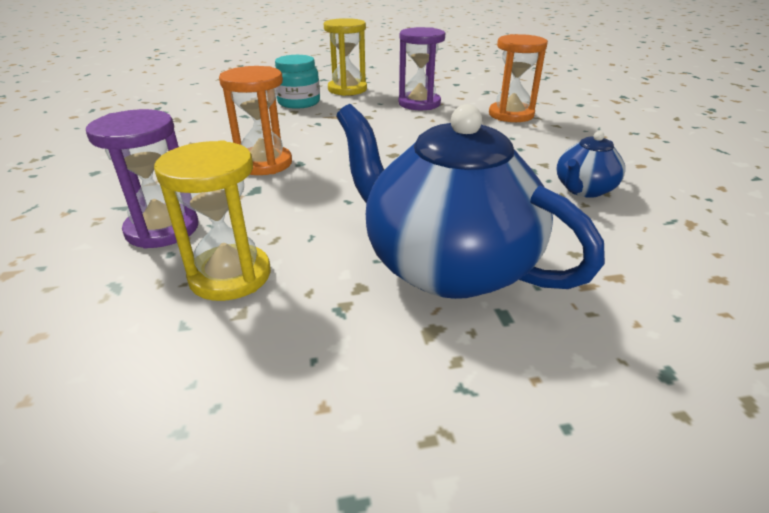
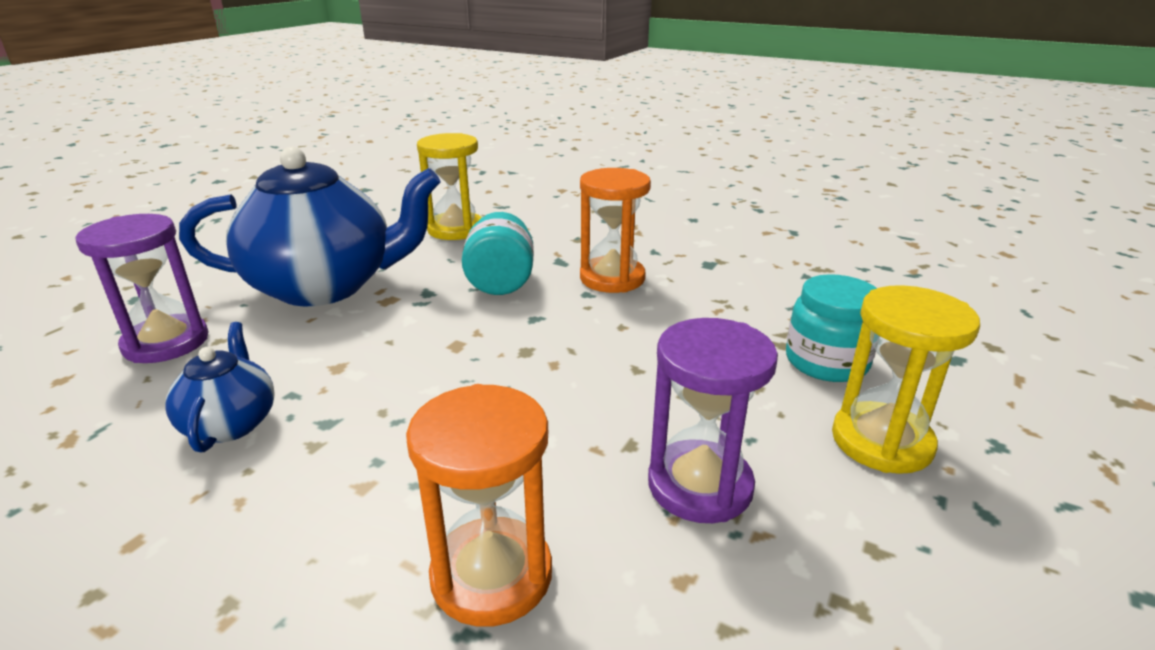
camera: 130 degrees right, 5 degrees down
(162, 229) = (548, 224): purple hourglass -> purple hourglass (166, 343)
(323, 195) = (500, 282): none -> turquoise jar

